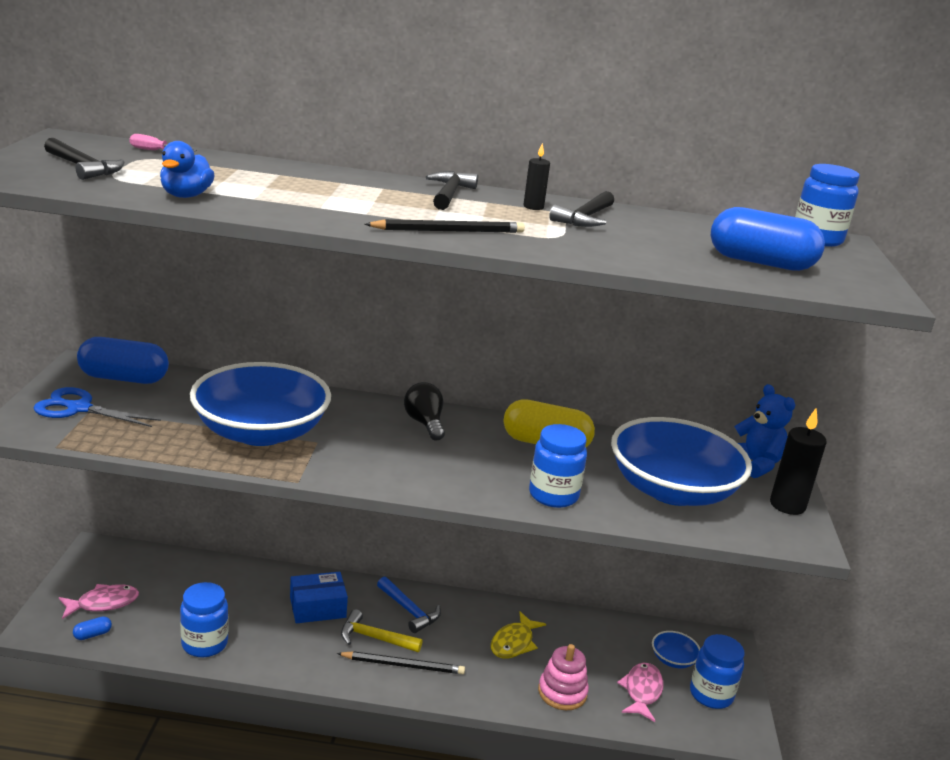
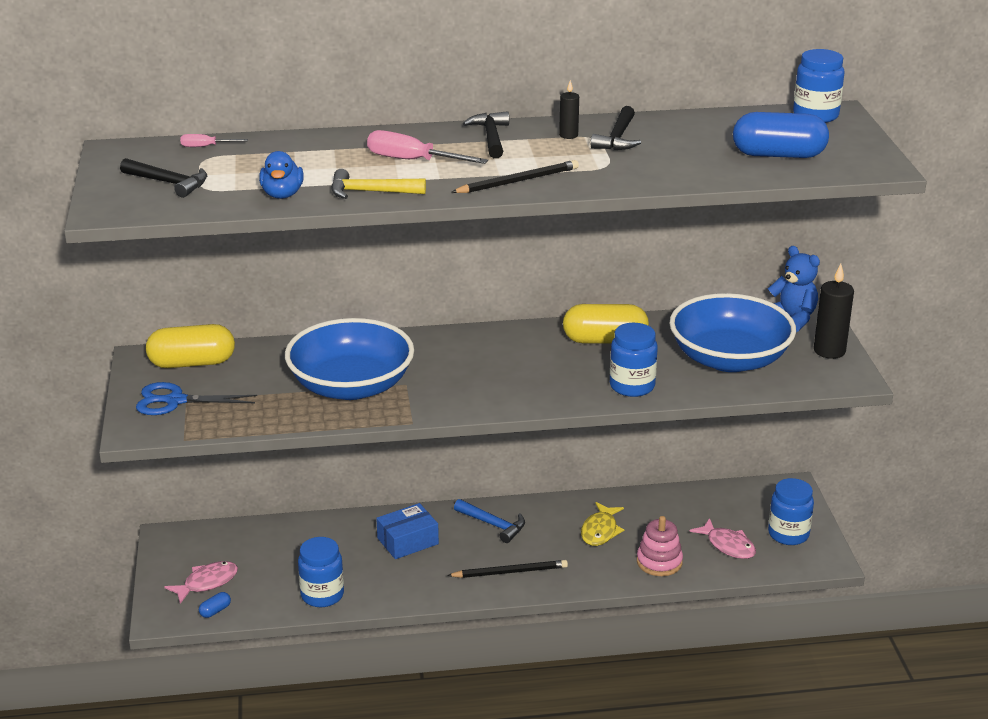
camera: 10 degrees left, 5 degrees up
(124, 378) = (192, 363): blue capsule -> yellow capsule
(350, 196) = (412, 161): none -> pink screwdriver
(374, 638) = (473, 555): yellow hammer -> yellow hammer (370, 192)
(424, 423) = (490, 345): black light bulb -> none
(642, 691) = (728, 545): pink fish -> pink fish turned 135 degrees clockwise
(673, 659) = (746, 512): blue bowl -> none

